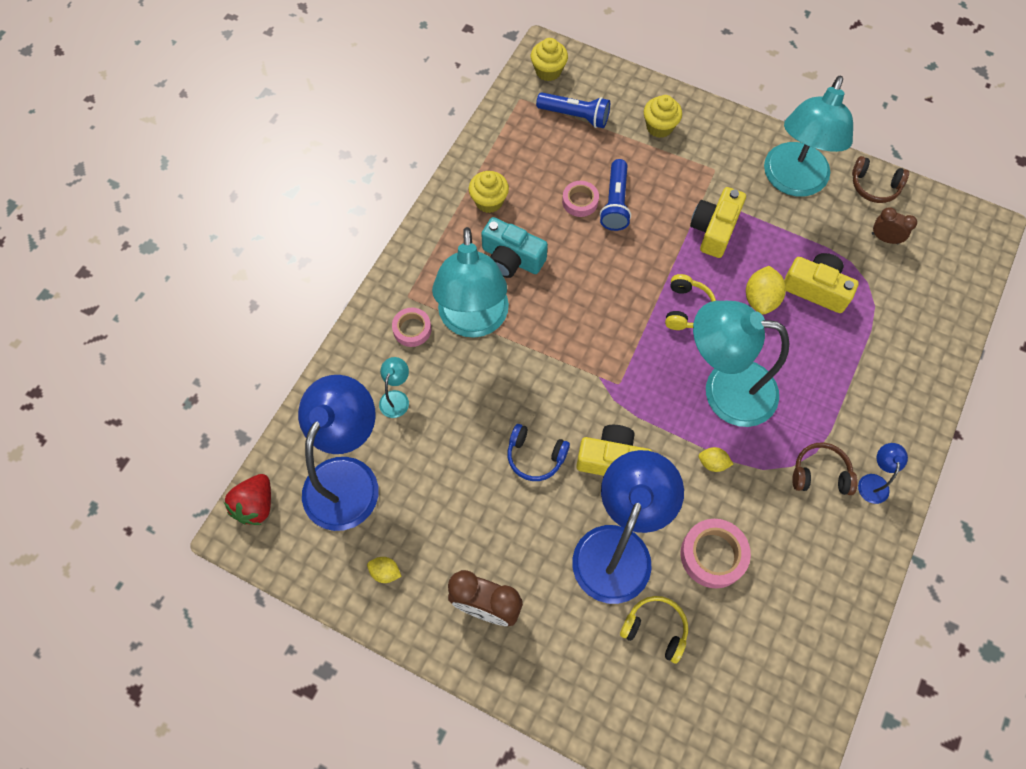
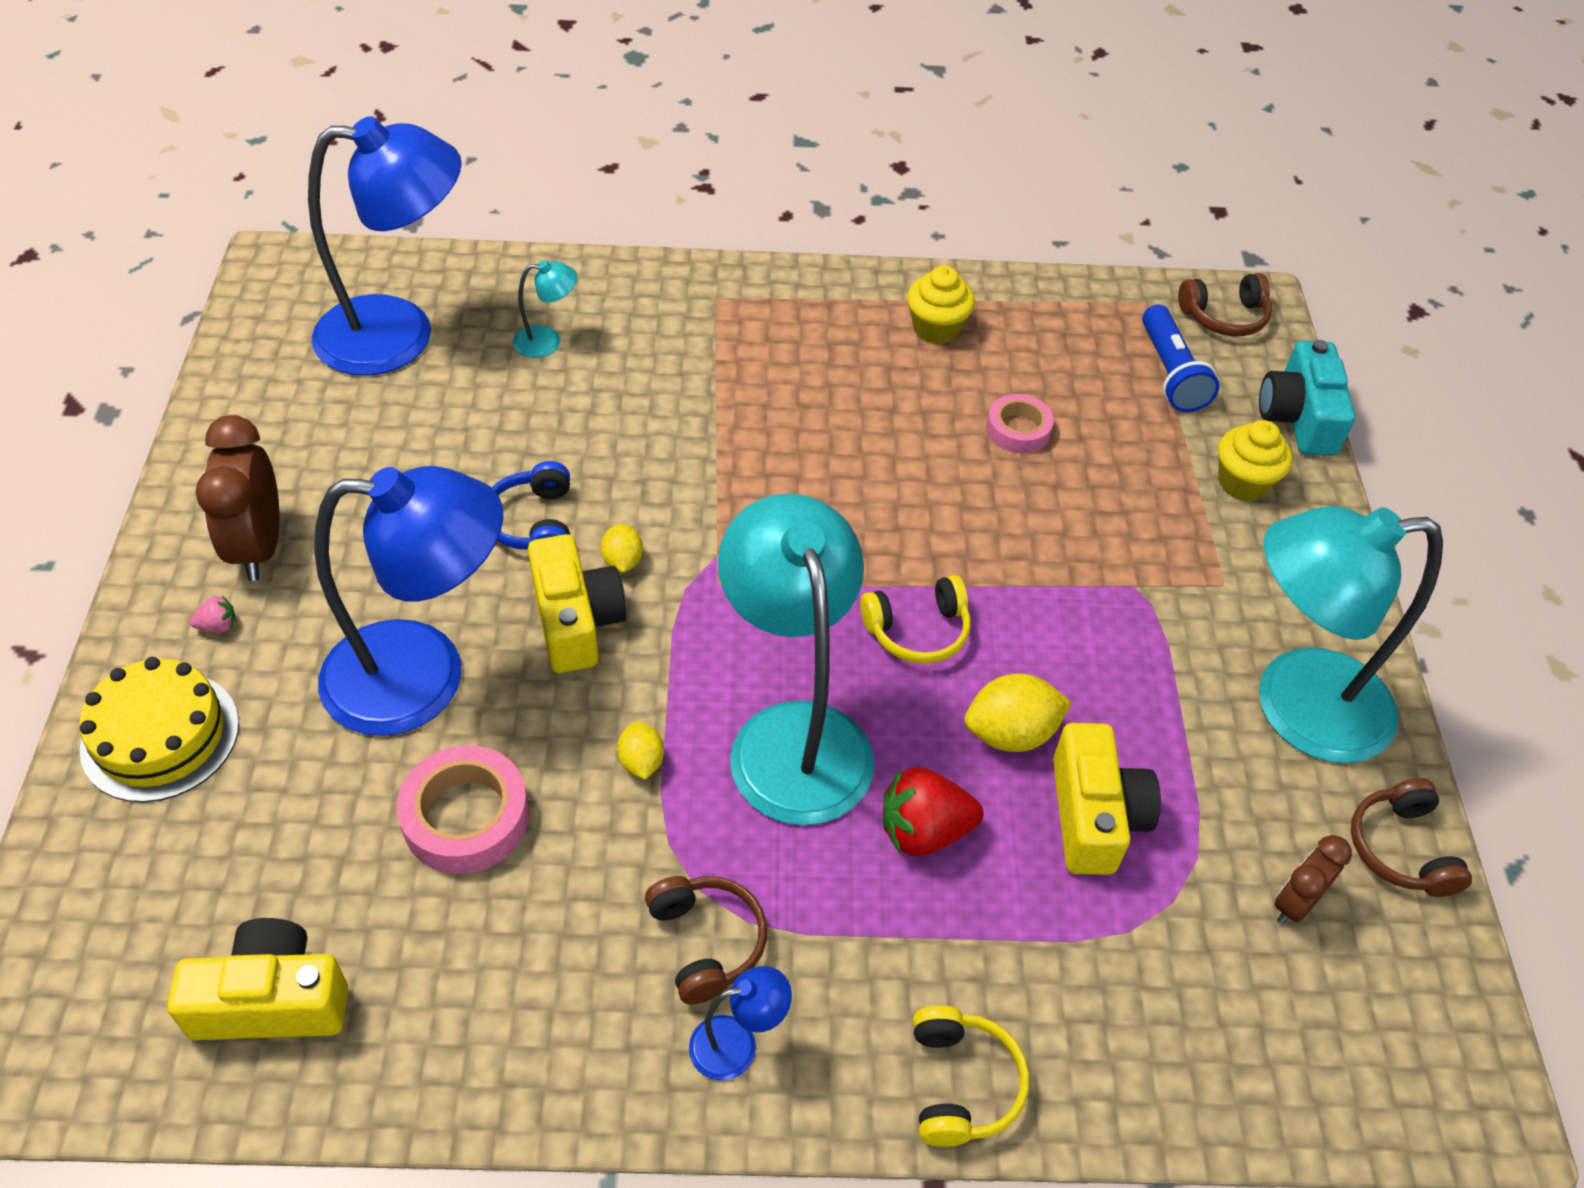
camera: 60 degrees right, 15 degrees down
(255, 505) = (319, 265): red strawberry -> red strawberry (923, 831)
(385, 572) = (272, 420): yellow lemon -> yellow lemon (622, 561)
(412, 329) = (666, 320): pink tape -> none
(473, 321) = (721, 379): turquoise lamp -> none
(511, 258) = (856, 385): turquoise camera -> turquoise camera (1298, 417)
(536, 644) = (218, 626): none -> pink strawberry
(548, 71) = (1224, 317): yellow cupcake -> brown headphones
(600, 694) = (160, 736): none -> yellow cake
(615, 203) = (1050, 473): blue flashlight -> none
(655, 629) = (297, 775): yellow headphones -> yellow headphones (961, 1084)
(714, 229) = (1101, 621): yellow camera -> yellow camera (272, 1000)
(885, 238) = (1295, 903): brown clock -> brown clock turned 135 degrees counterclockwise

